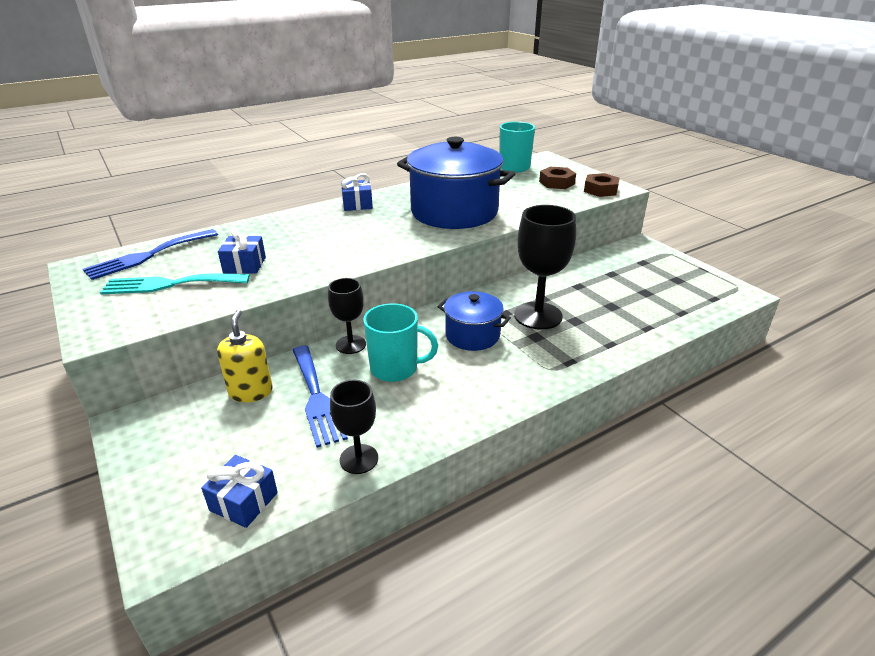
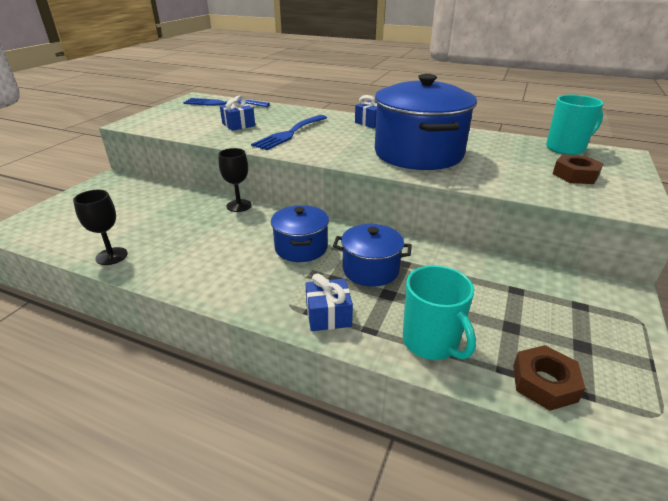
camera: 55 degrees right, 0 degrees up
(170, 284) = (195, 118): turquoise fork -> none
(244, 501) = (56, 234): blue gift -> blue gift (328, 315)
(251, 392) = (160, 196): yellow soap dispenser -> none
(316, 397) = (169, 217): blue fork -> blue fork (289, 133)
(395, 368) = (225, 232): turquoise mug -> turquoise mug (431, 342)
(538, 316) = (370, 270): black goblet -> blue pot
(600, 190) = (611, 201): brown nut -> brown nut (544, 383)

